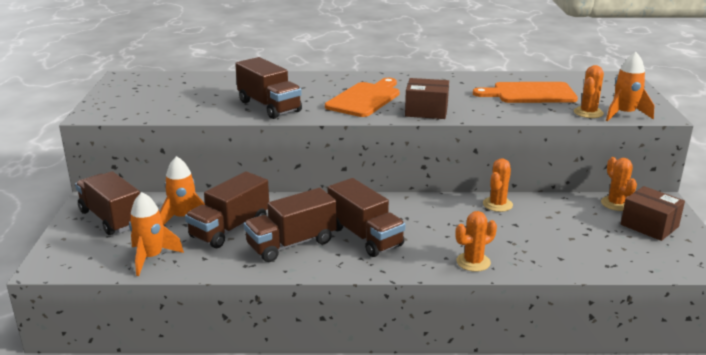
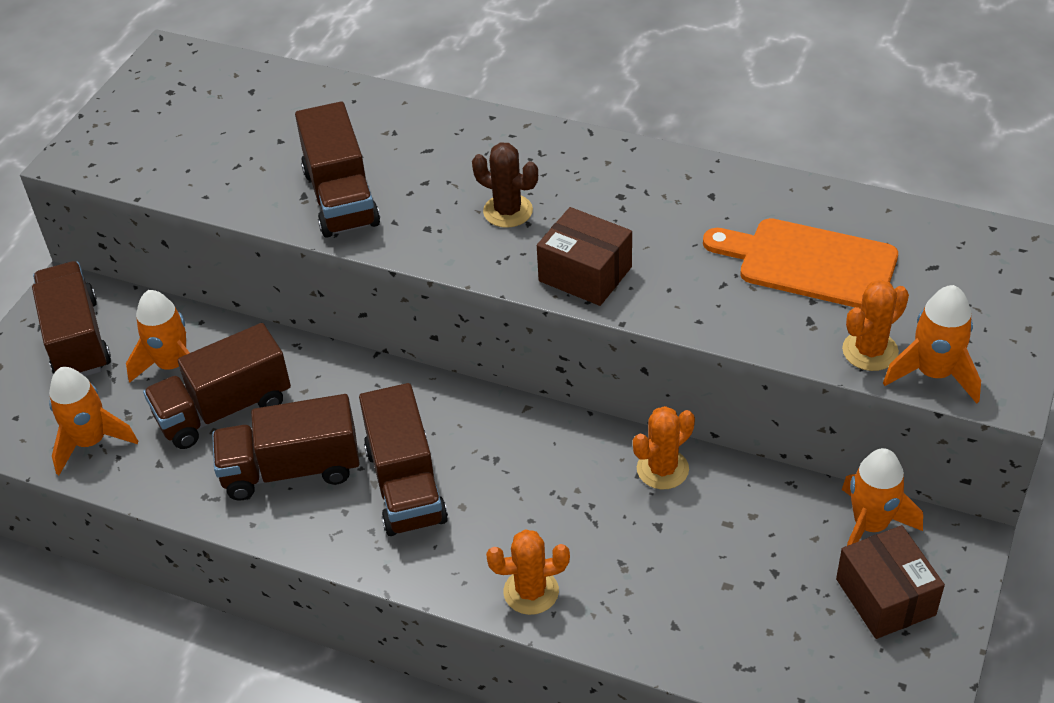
camera: 25 degrees right, 20 degrees up
(365, 99) = (508, 211): orange cutting board -> brown cactus
(616, 204) = (870, 525): orange cactus -> orange rocket

